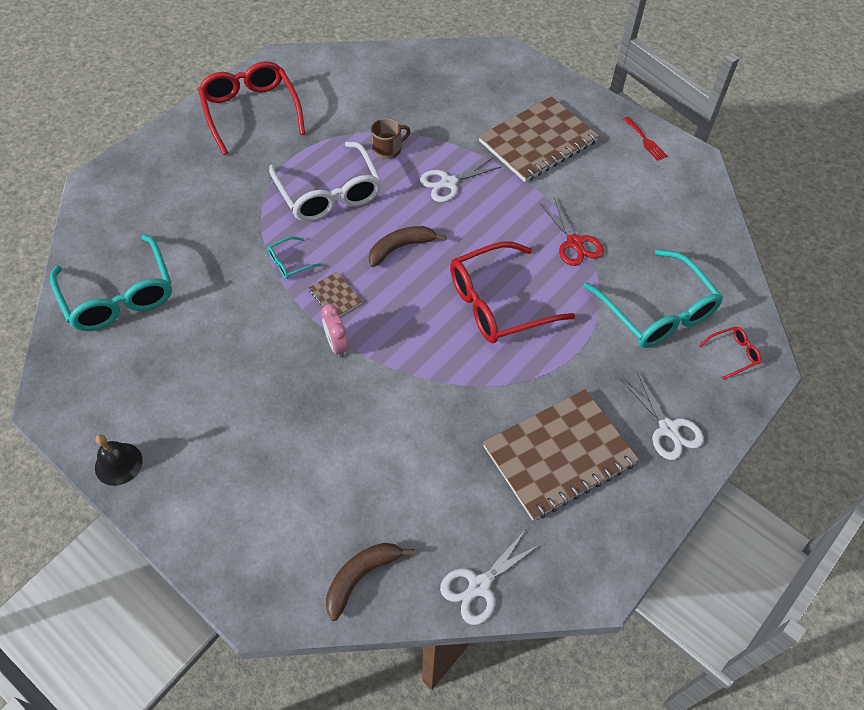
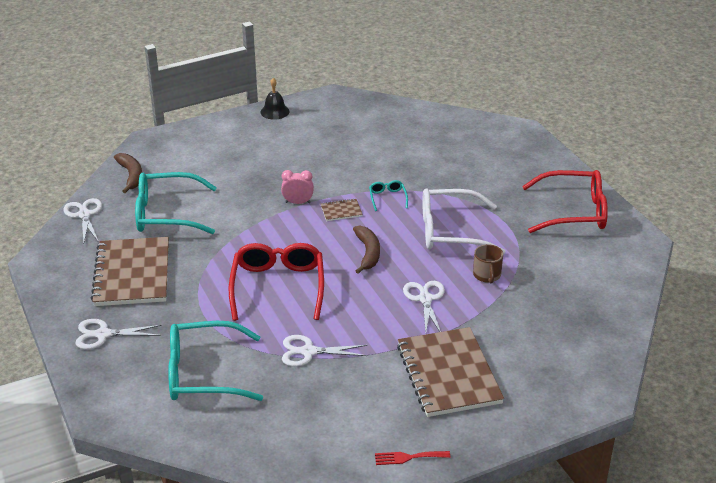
camera: 115 degrees right, 20 degrees down
(119, 295) = (404, 126): turquoise glasses -> turquoise glasses (167, 214)
(574, 243) = (308, 352): red scissors -> white scissors
(732, 354) = (129, 401): red glasses -> none

